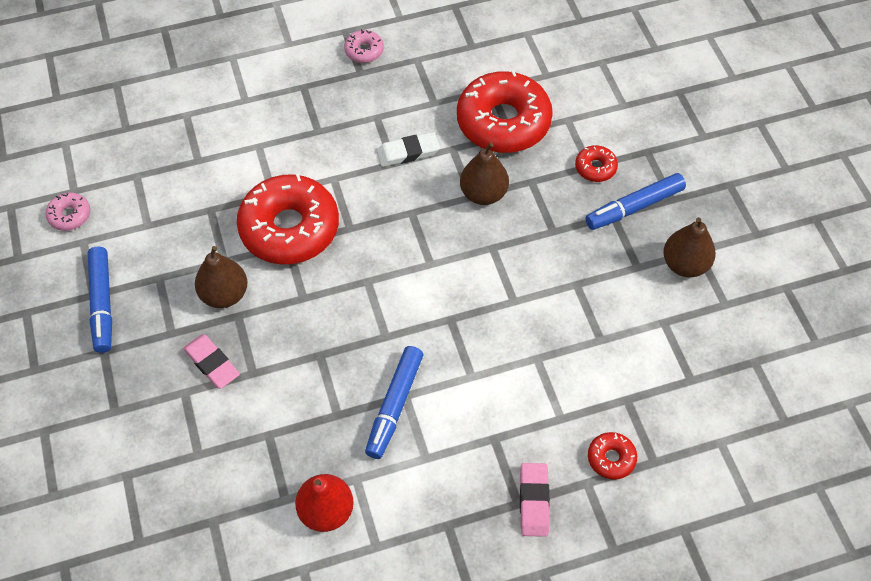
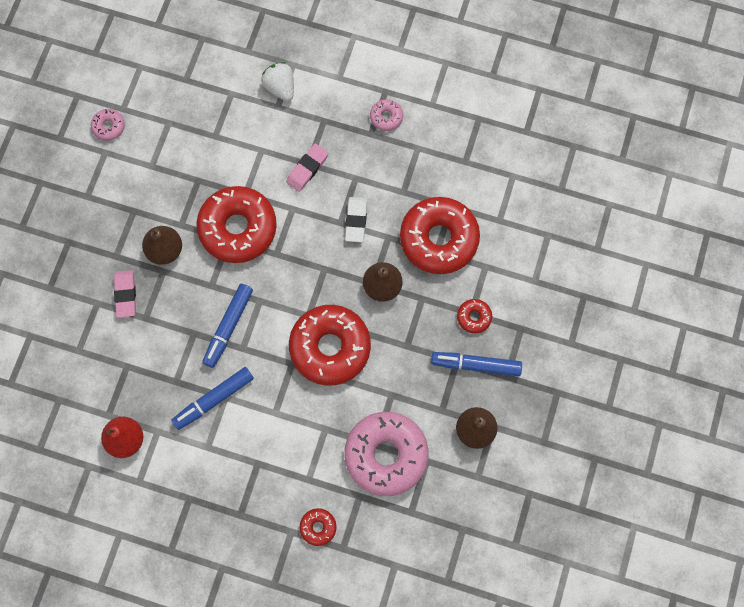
camera: 35 degrees right, 15 degrees up
(102, 304) = (88, 207): blue marker -> blue marker (228, 327)
(234, 82) = (280, 87): none -> white strawberry
(408, 152) = (356, 221): white eraser -> white eraser turned 75 degrees clockwise
(477, 279) = (330, 347): none -> red donut
(534, 501) = (250, 520): pink eraser -> pink eraser (307, 169)
(620, 343) = (386, 455): none -> pink donut

